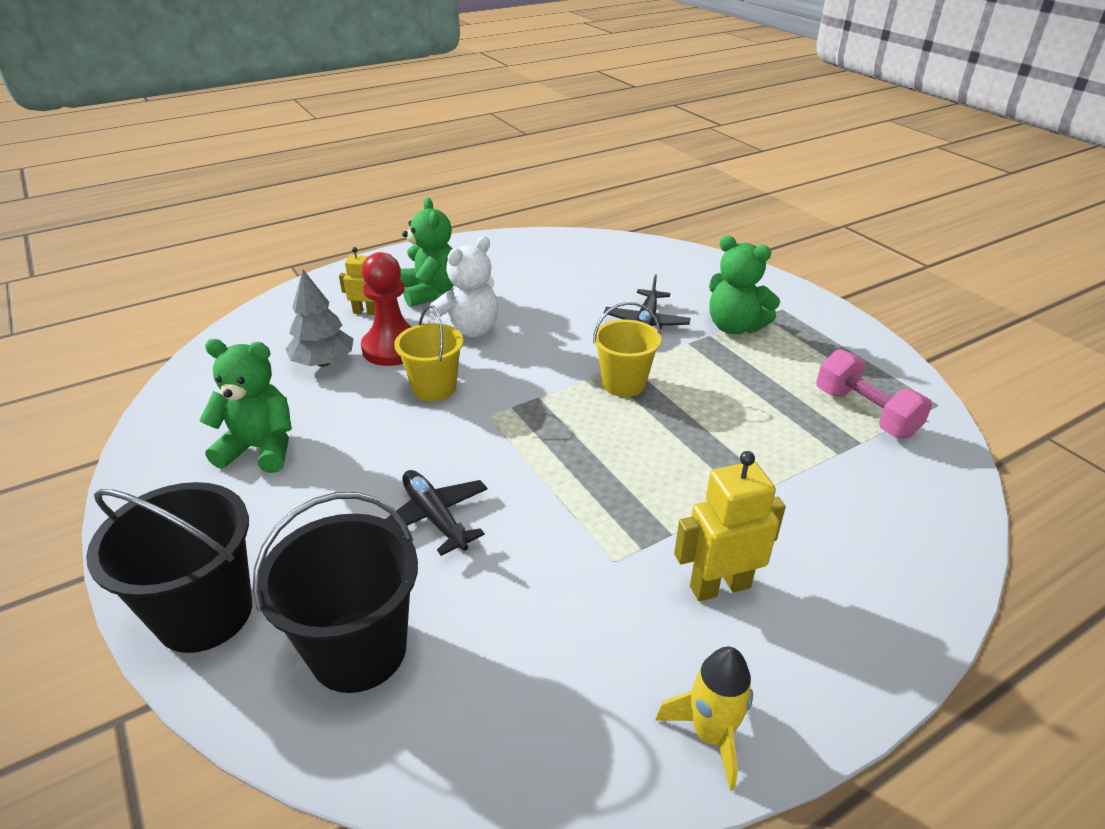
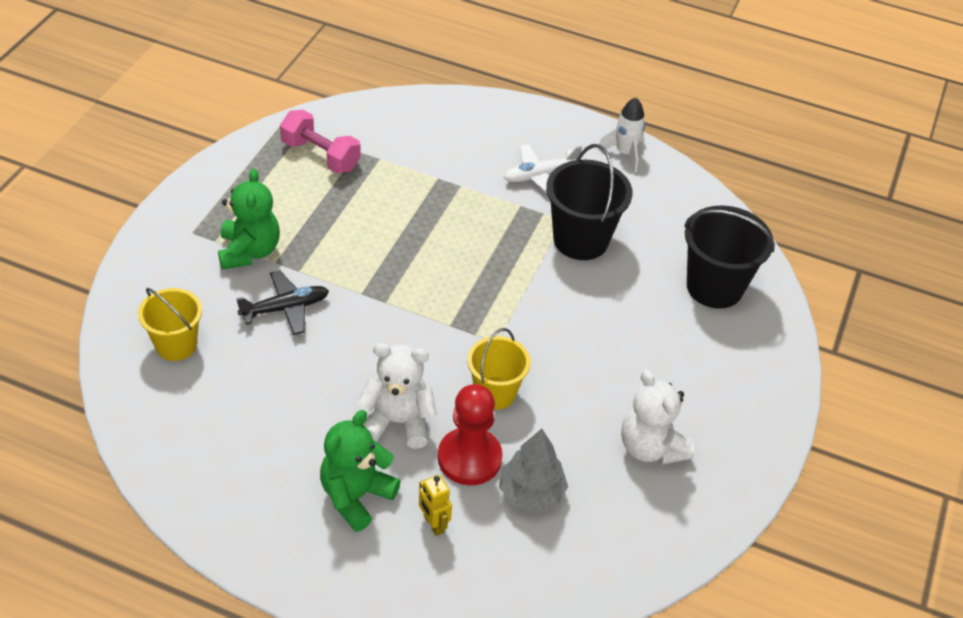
camera: 130 degrees left, 10 degrees up
(205, 613) = (766, 364): black bucket -> black bucket (580, 240)
(260, 448) = (650, 447): green teddy bear -> white teddy bear
(434, 517) = (610, 311): black plane -> none
(623, 383) = (390, 285): yellow bucket -> yellow bucket (176, 345)
(711, 734) = (625, 153): yellow rocket -> white rocket
(719, 586) = (540, 175): yellow robot -> white plane
(865, 413) = (320, 155): pink dumbbell -> pink dumbbell turned 75 degrees counterclockwise

